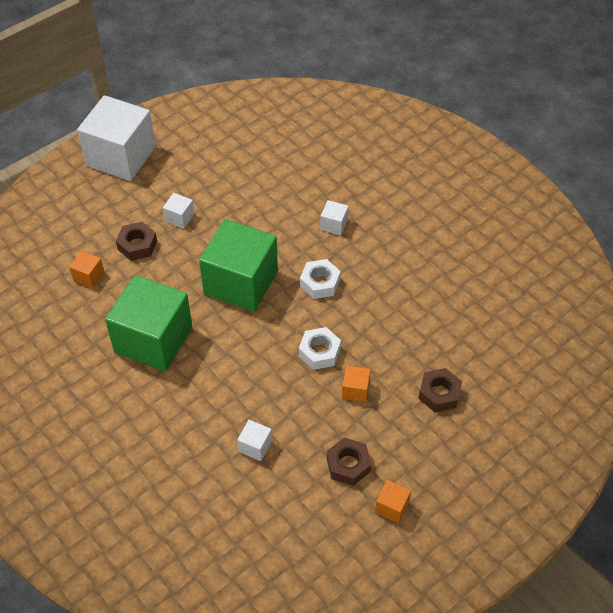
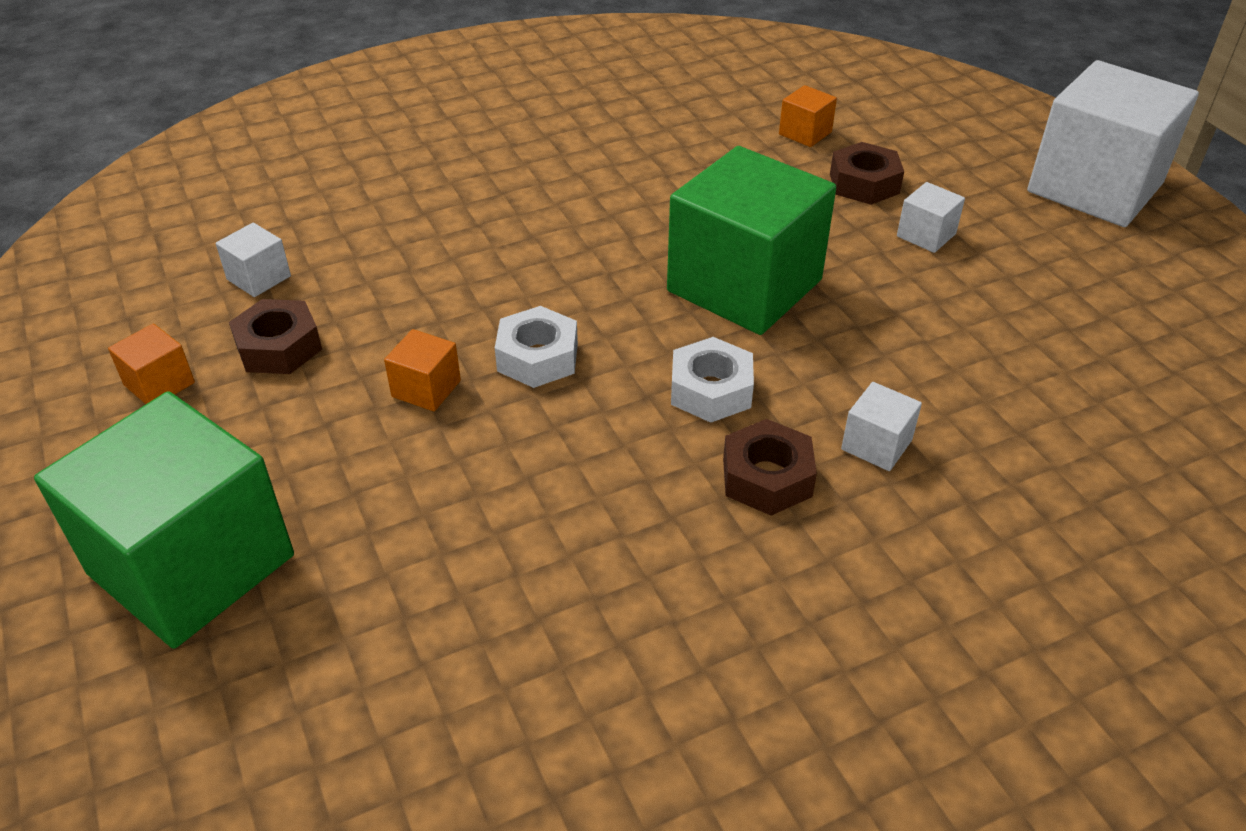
camera: 105 degrees right, 10 degrees down
(153, 339) = (650, 179): green cube -> green cube (191, 564)
(255, 446) = (387, 251): white cube -> white cube (259, 278)
(439, 394) = (343, 514): brown nut -> brown nut (767, 478)

